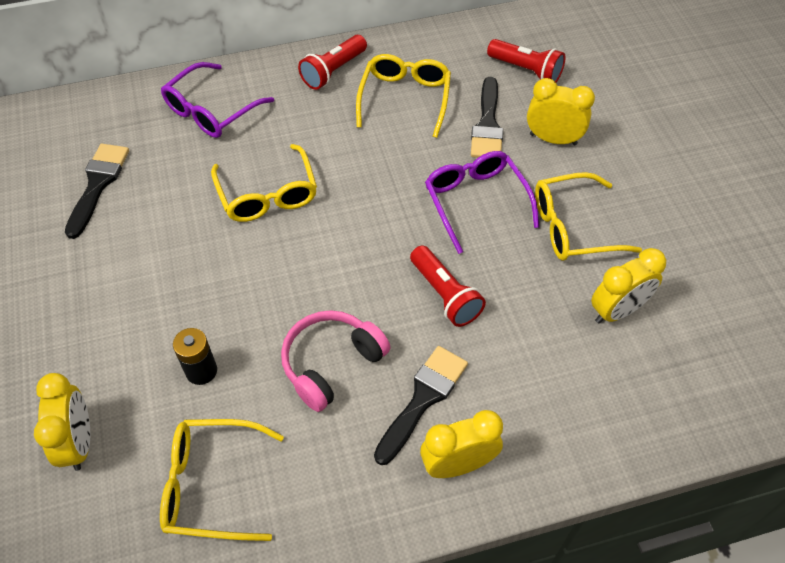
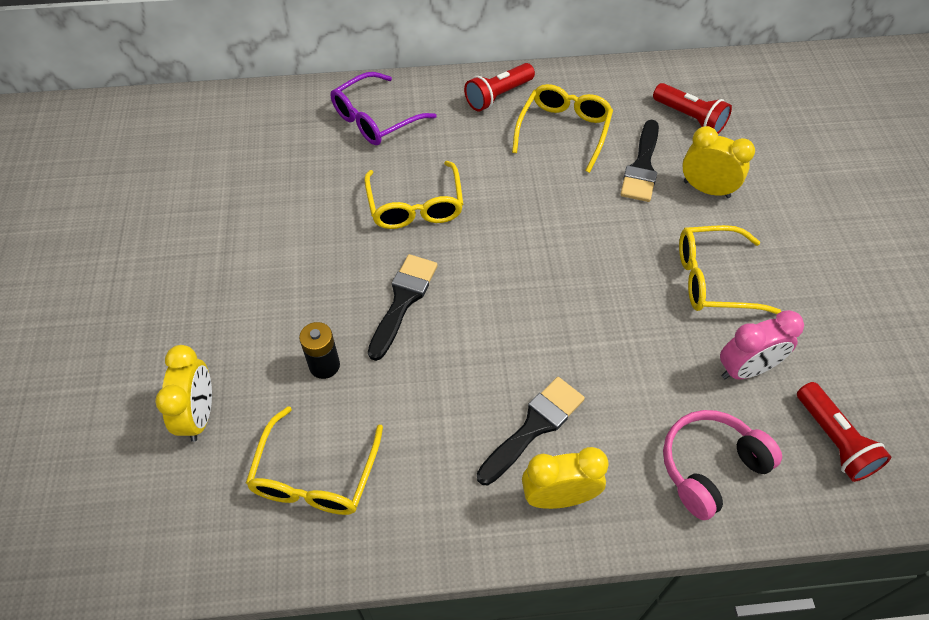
camera: 10 degrees right, 0 degrees up
(98, 184) = (258, 175): black brush -> black brush (403, 300)
(211, 485) = (315, 476): yellow glasses -> yellow glasses turned 90 degrees counterclockwise
(331, 363) = (450, 378): pink headphones -> pink headphones (710, 467)
(445, 295) = (572, 327): red flashlight -> red flashlight (833, 440)
(475, 201) = (618, 240): purple glasses -> none
(617, 311) = (746, 369): yellow clock -> pink clock

